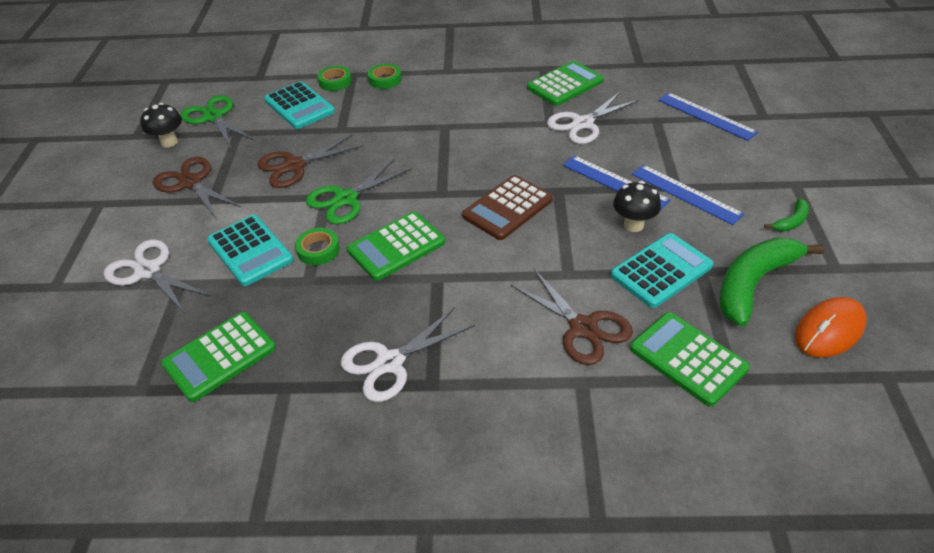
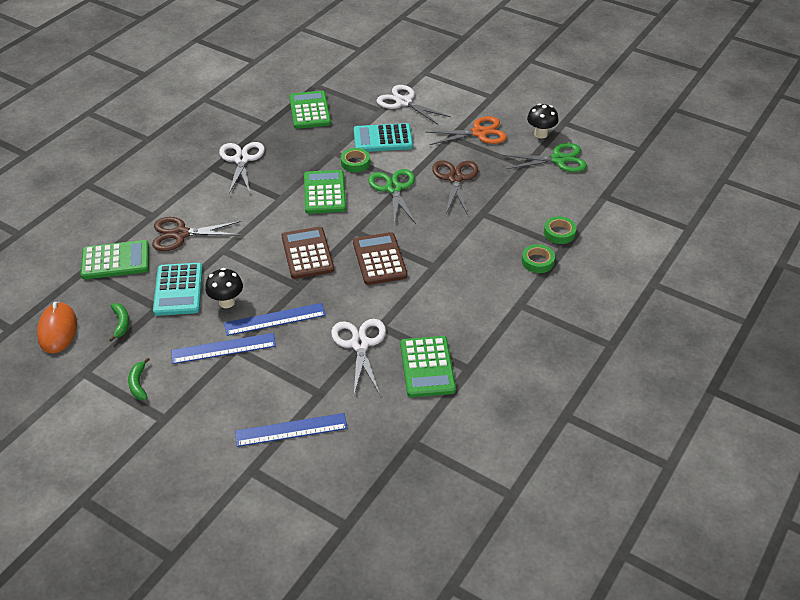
camera: 120 degrees right, 0 degrees up
(148, 271) = (404, 102): white scissors -> white scissors turned 120 degrees counterclockwise
(191, 182) = (479, 133): brown scissors -> orange scissors
(299, 106) = (536, 203): turquoise calculator -> none
(468, 159) = (379, 259): none -> brown calculator
(754, 284) = (121, 323): green banana -> green banana, size x0.45

